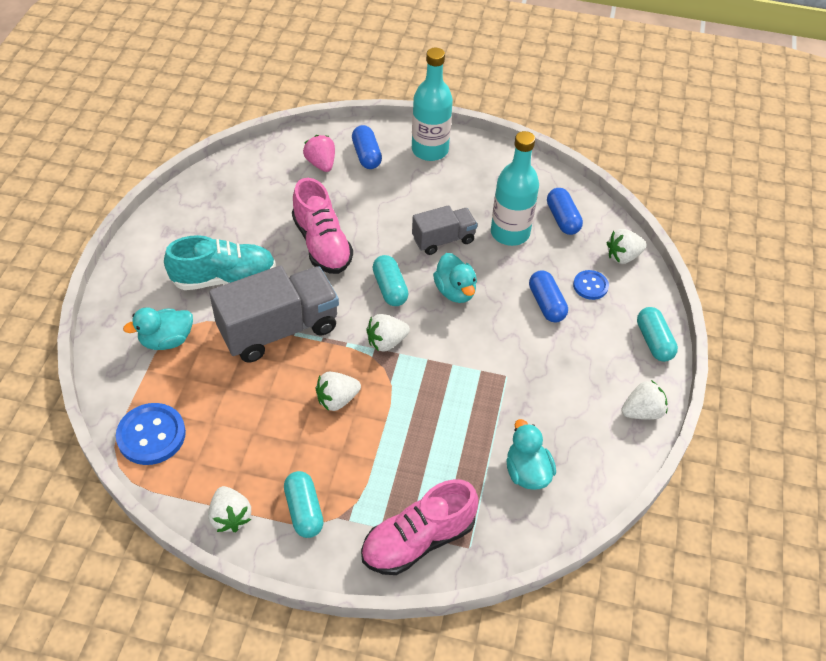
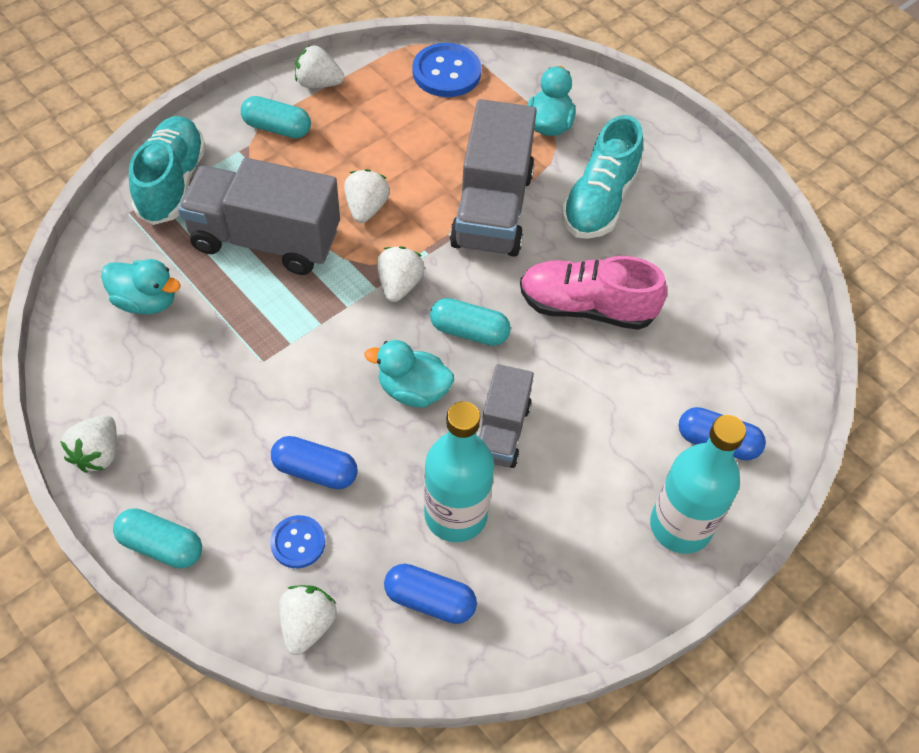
camera: 125 degrees right, 5 degrees up
(321, 164) = (732, 382): pink strawberry -> none
(416, 440) = (265, 240): none -> grey truck
(418, 540) = (172, 183): pink shoe -> turquoise shoe

